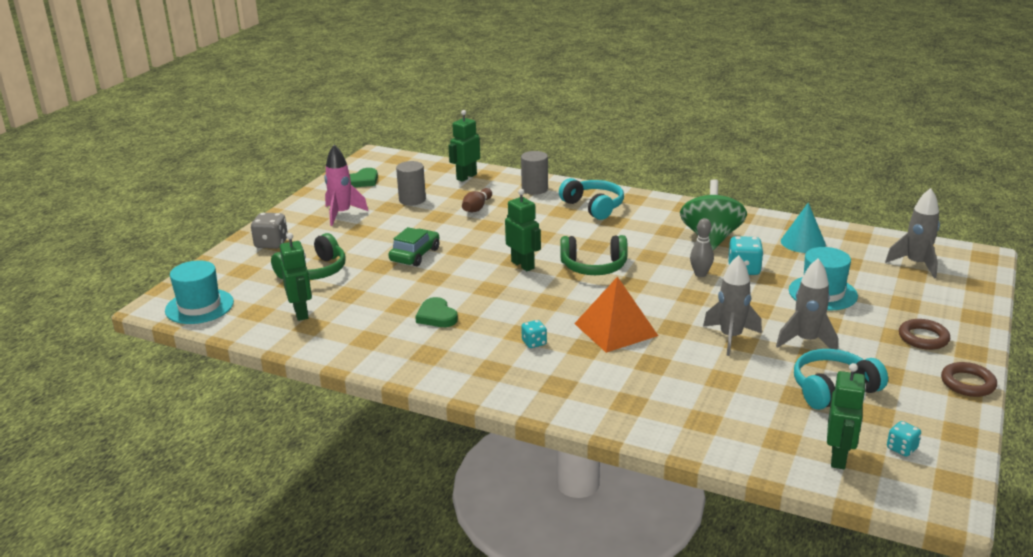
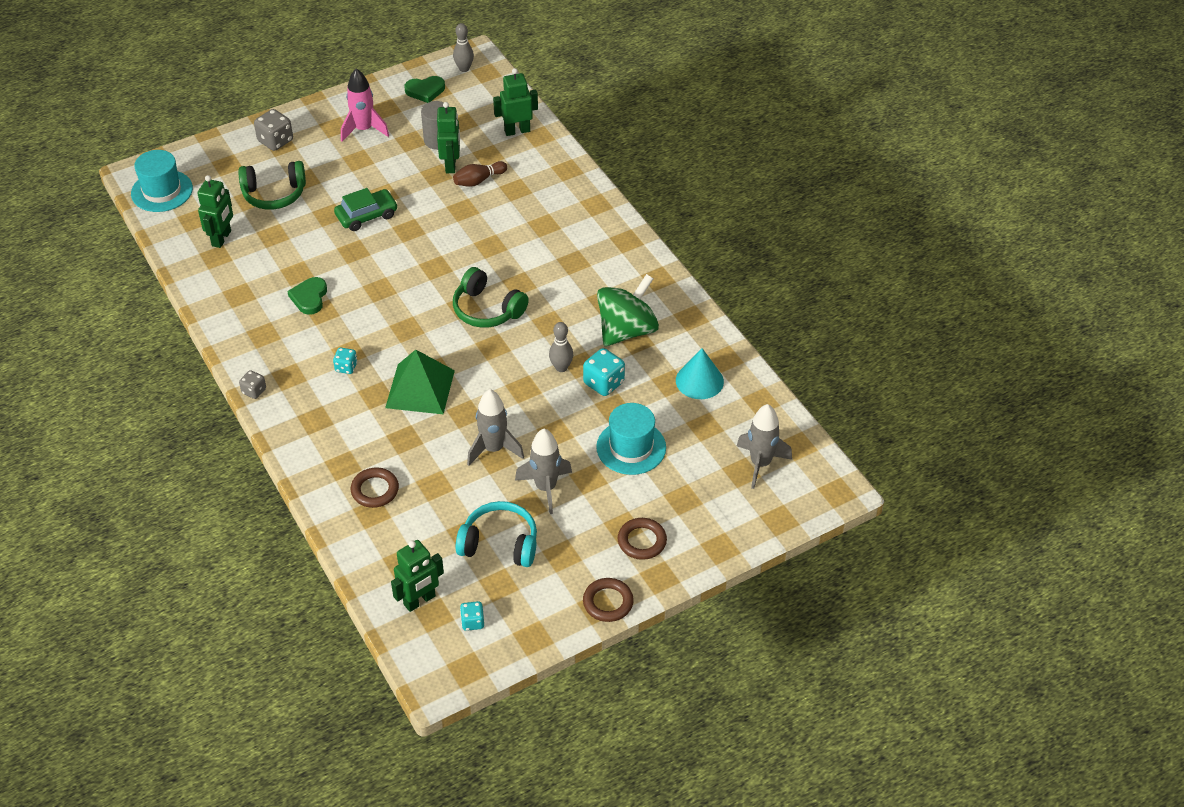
camera: 35 degrees right, 20 degrees up
(377, 162) = (464, 68): none -> grey bowling pin
(474, 392) = (254, 391): none -> grey dice
(523, 265) = (435, 275): green robot -> green robot (451, 165)
(534, 189) = (556, 180): grey cylinder -> none
(593, 207) = (578, 233): turquoise headphones -> none
(615, 329) = (420, 389): orange pyramid -> green pyramid
(682, 405) = (375, 490): none -> brown ring

